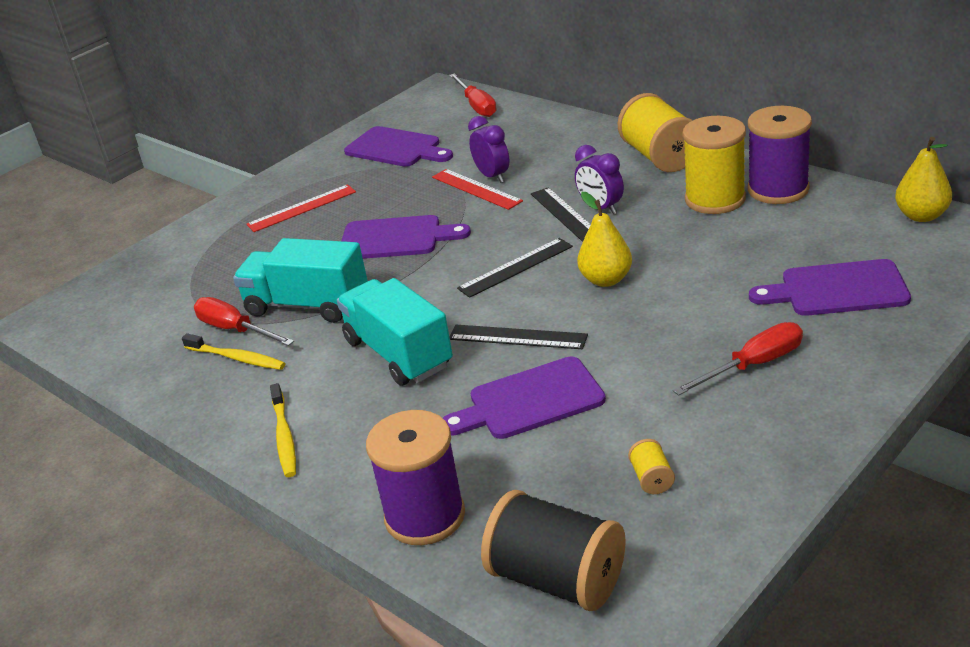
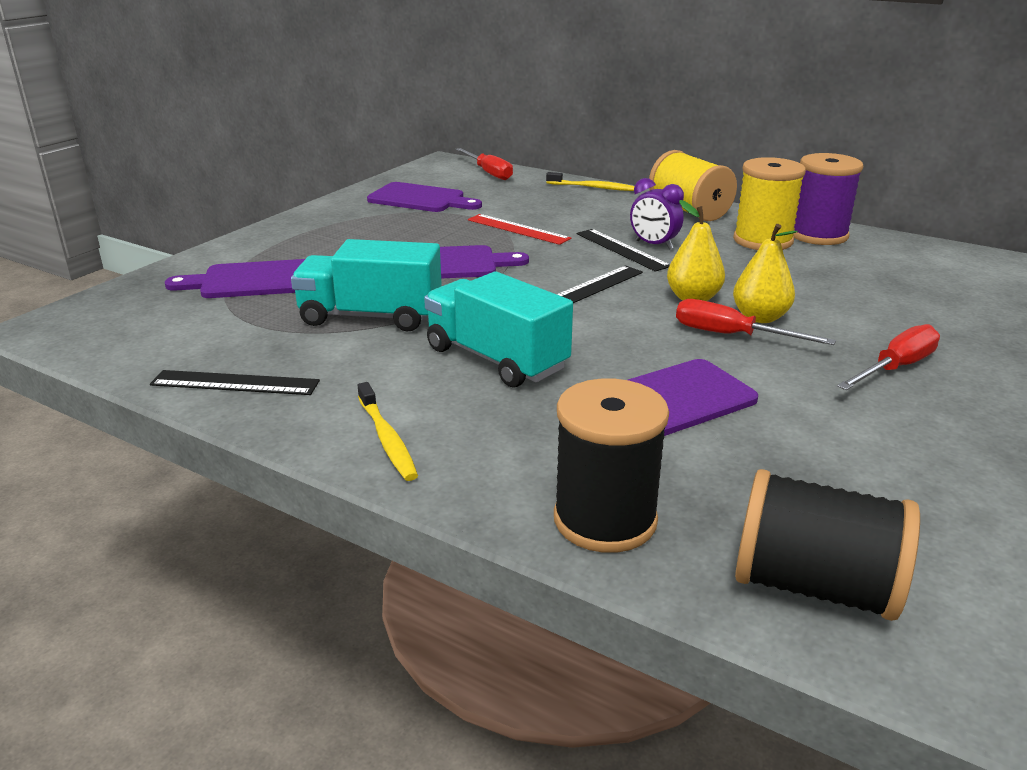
camera: 15 degrees left, 5 degrees down
(235, 330) = (291, 338): red screwdriver -> red screwdriver (732, 335)
(237, 358) = (301, 363): yellow toothbrush -> yellow toothbrush (593, 187)
(301, 208) = (335, 240): red ruler -> none
(425, 516) = (605, 519): purple spool -> black spool
(492, 176) = (530, 220): purple clock -> none
(517, 337) = (625, 344): black ruler -> black ruler (235, 383)
(652, 479) = (859, 473): yellow spool -> none
(837, 289) = (932, 307): purple cutting board -> purple cutting board (252, 281)
(921, 216) = (966, 255): yellow pear -> yellow pear (760, 317)

